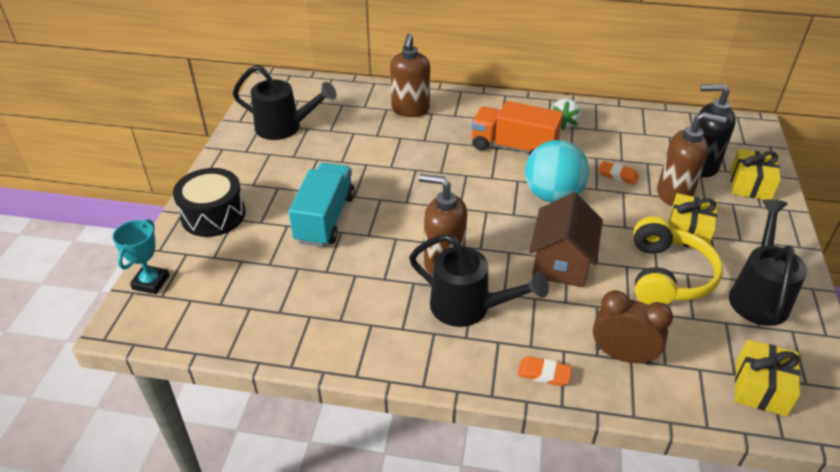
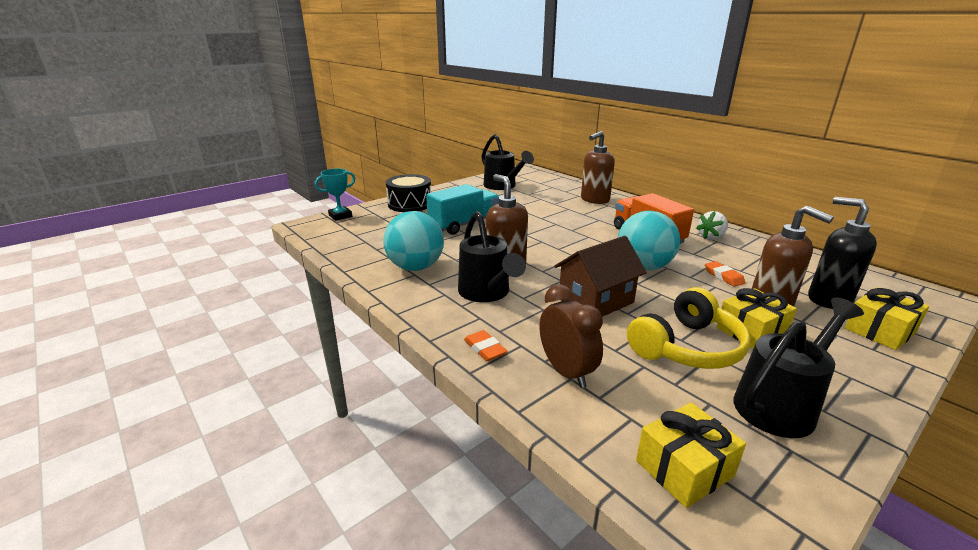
camera: 40 degrees right, 15 degrees down
(360, 314) = (416, 267): none -> turquoise ball

